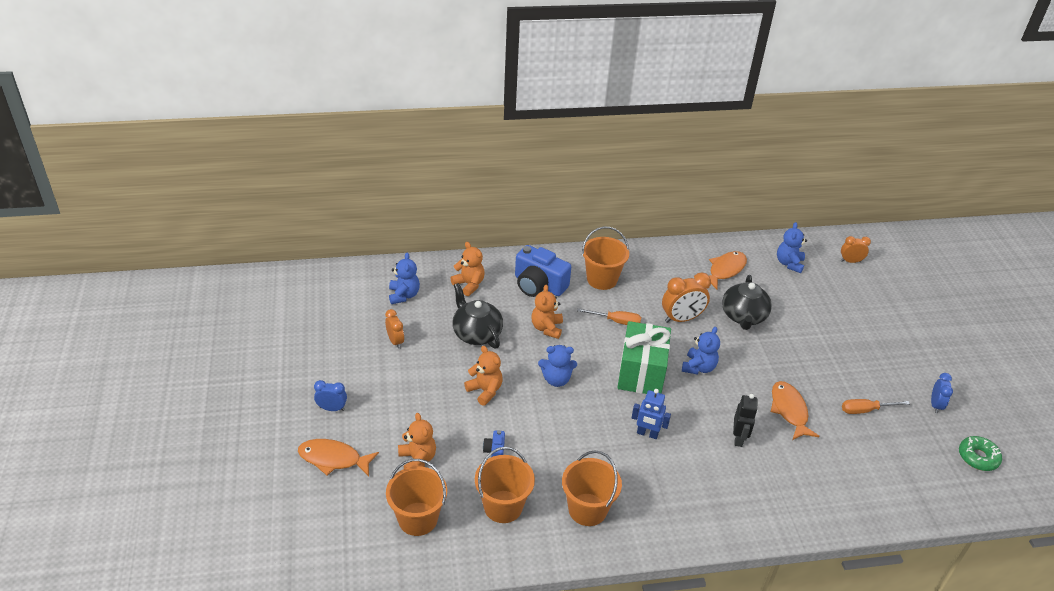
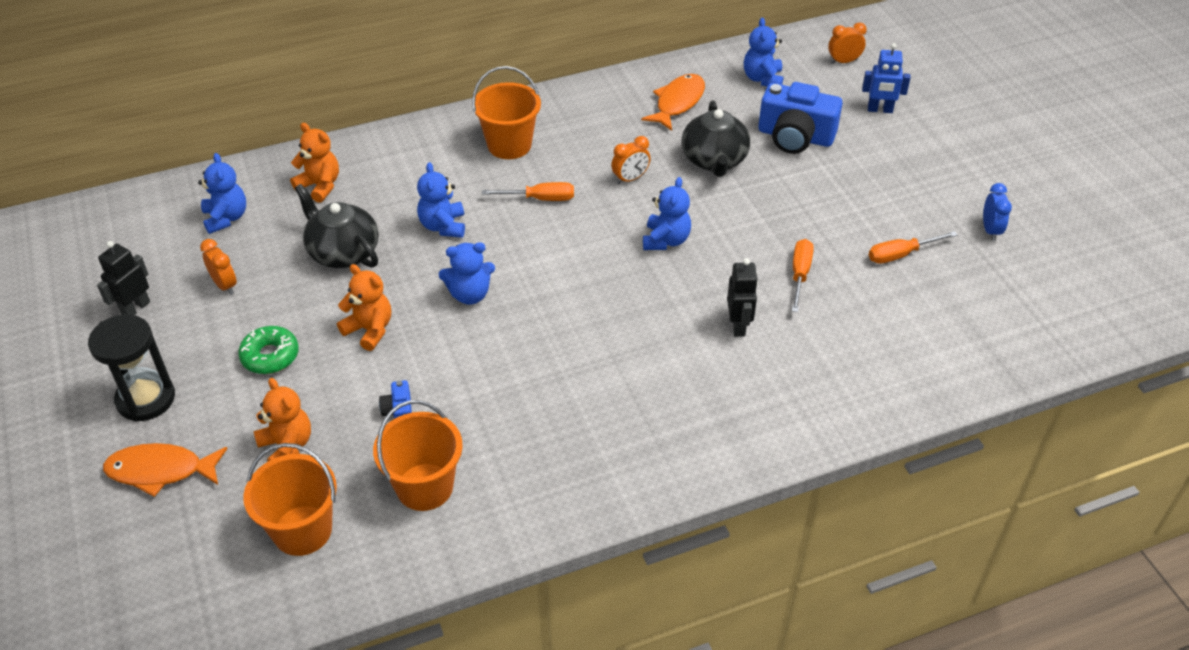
camera: 10 degrees left, 5 degrees up
(332, 408) = (146, 399): blue clock -> black hourglass
(335, 346) = (135, 308): none -> black robot
(539, 285) = (421, 168): blue camera -> blue camera (795, 136)
(547, 328) = (443, 226): orange teddy bear -> blue teddy bear
(587, 509) = (546, 466): orange bucket -> none
(641, 373) = (588, 263): green gift -> none
(647, 434) = (611, 344): blue robot -> blue robot (880, 110)
(681, 319) = (630, 179): orange clock -> orange clock, size x0.60
(789, 410) = (799, 274): orange fish -> orange screwdriver
(978, 457) = (1058, 288): green donut -> green donut (270, 356)

